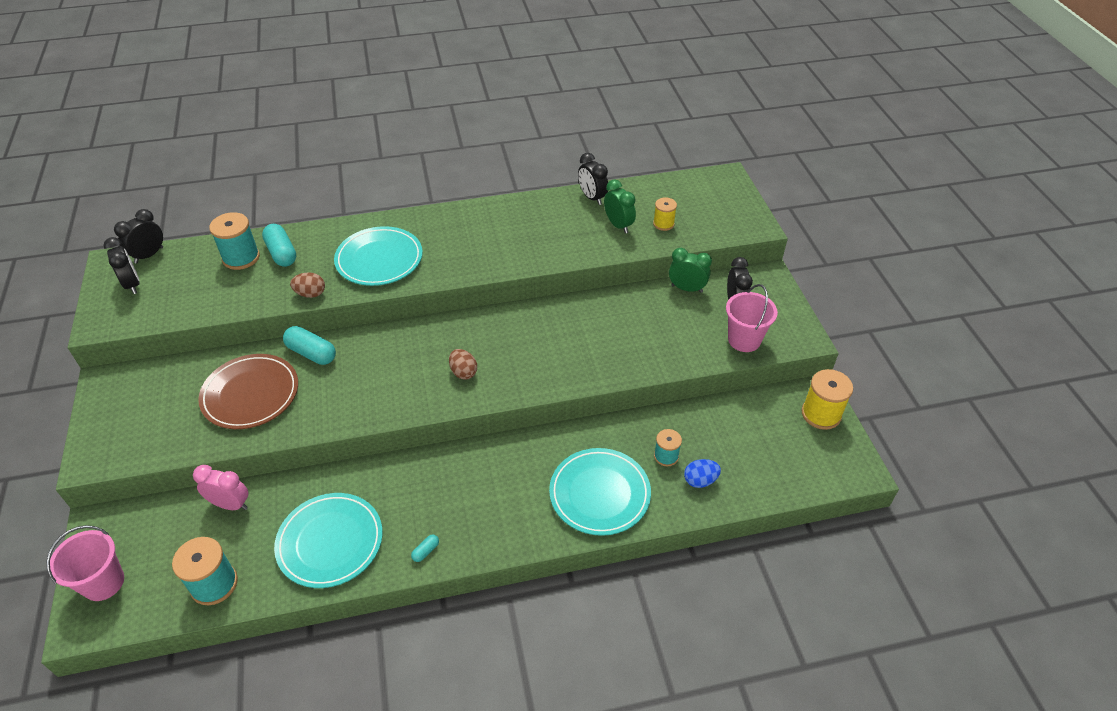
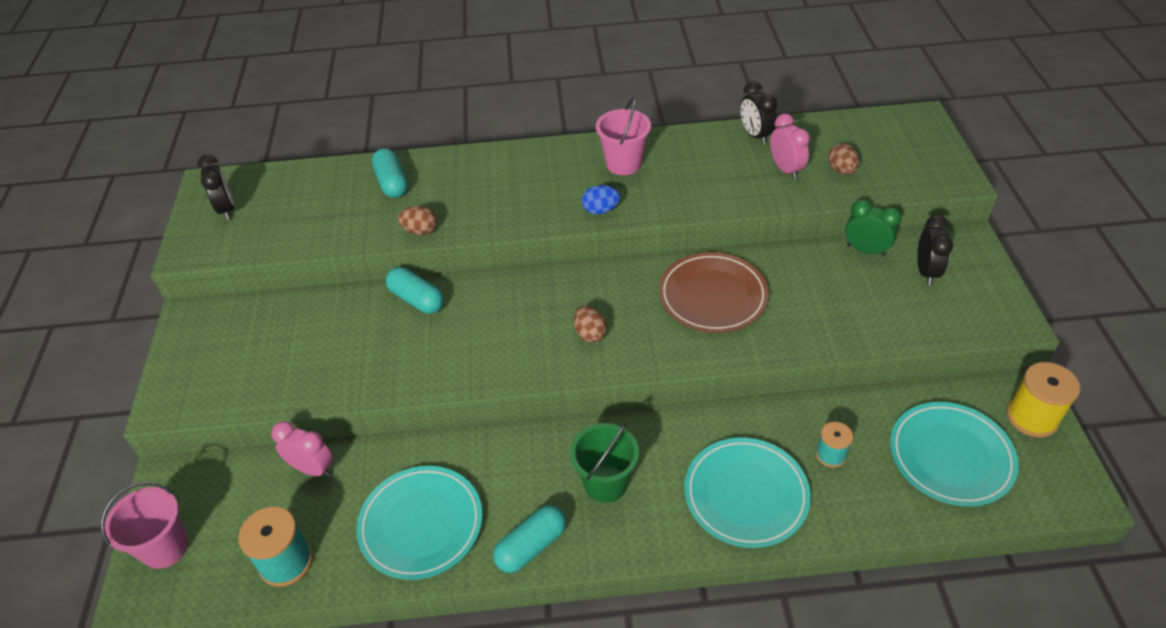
camera: 10 degrees right, 0 degrees up
(149, 255) = (247, 177): black clock -> none
(241, 258) = (347, 185): turquoise spool -> none
(250, 394) = (344, 342): brown plate -> brown plate (712, 296)
(379, 259) = (501, 195): turquoise plate -> turquoise plate (951, 456)
(426, 551) = (531, 546): turquoise capsule -> turquoise capsule, size x2.11
(484, 495) = (605, 483): none -> green bucket
(618, 225) = (785, 169): green clock -> pink clock
(663, 224) = (841, 170): yellow spool -> brown egg
(700, 480) = (873, 489): blue egg -> blue egg (600, 210)
(744, 340) = (936, 317): pink bucket -> pink bucket (623, 164)

